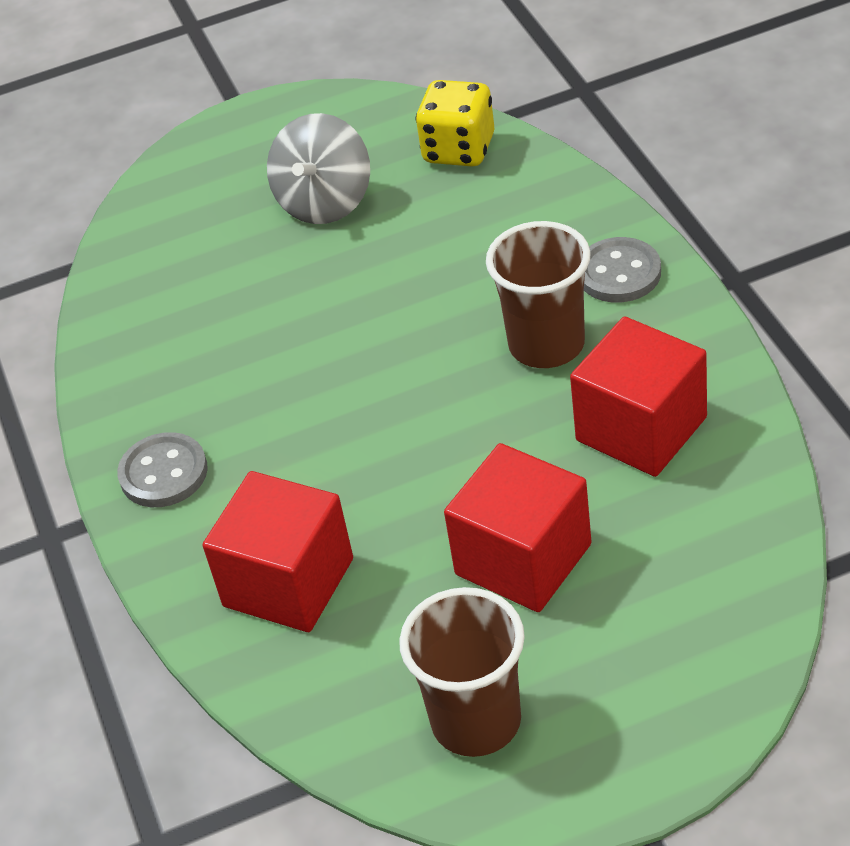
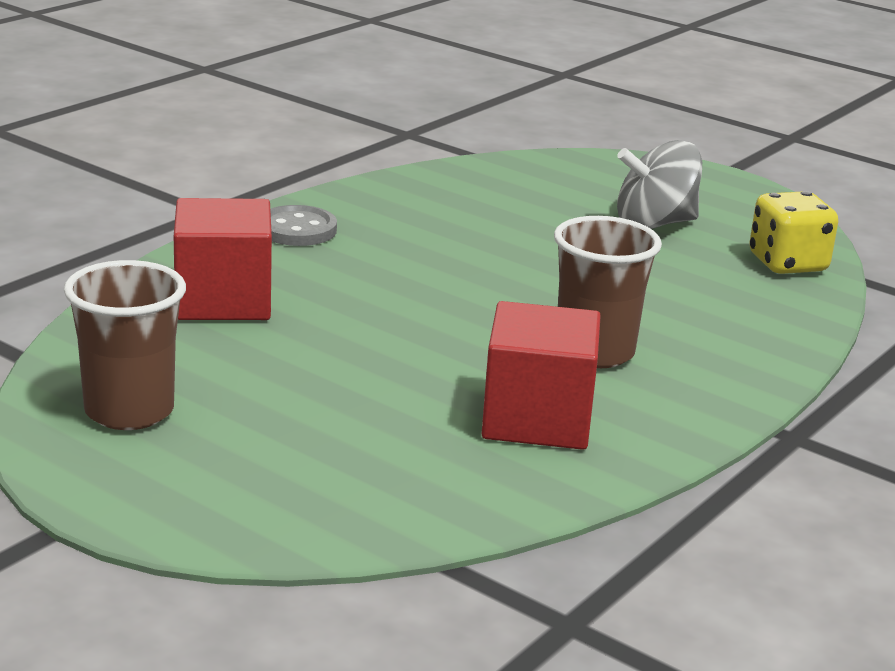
camera: 50 degrees right, 20 degrees down
(523, 559) = (328, 394): red cube -> none
(619, 273) = (724, 368): grey button -> none

